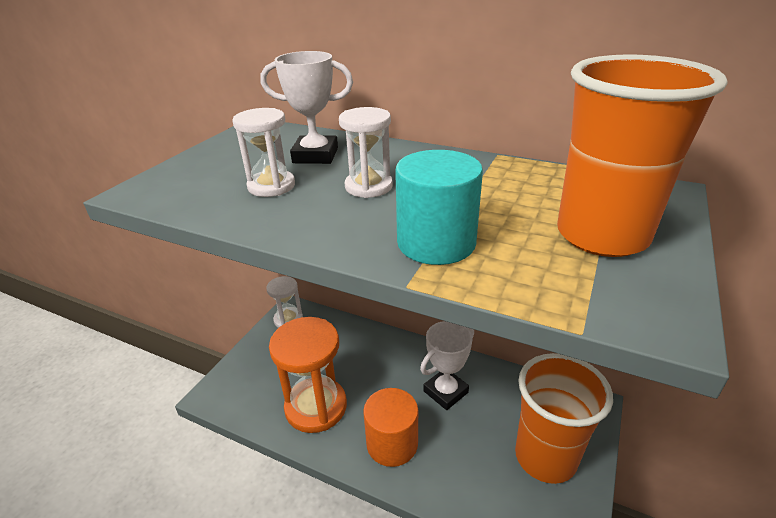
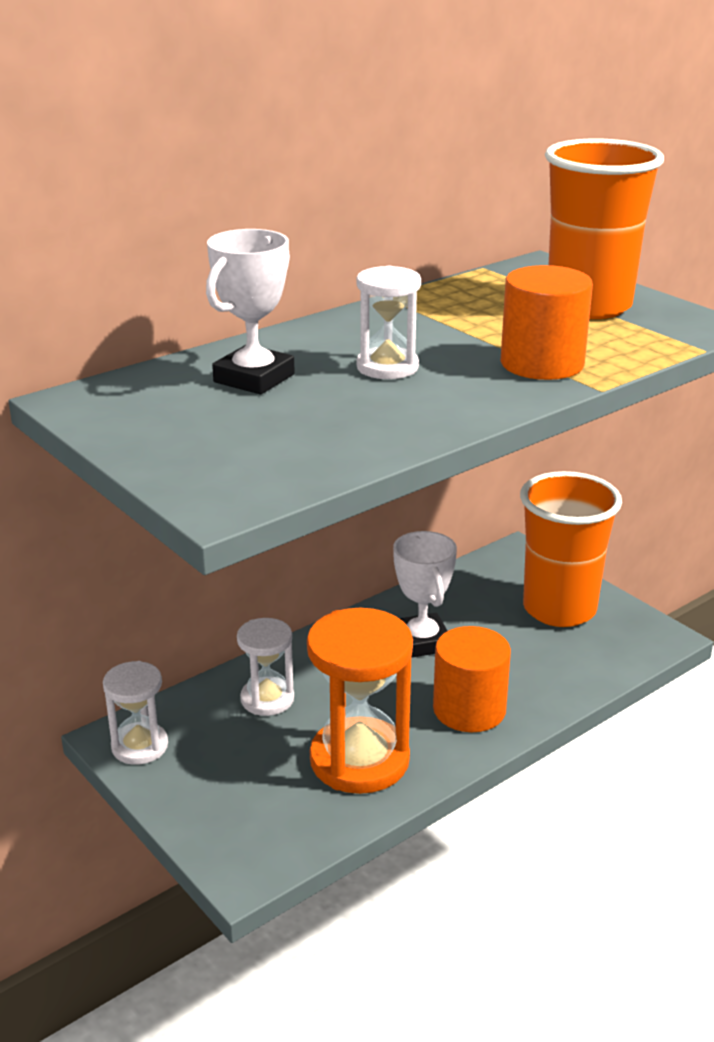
camera: 65 degrees left, 5 degrees down
(271, 186) = (319, 415): white hourglass -> white hourglass (267, 699)
(436, 243) = (542, 364): turquoise cylinder -> orange cylinder

